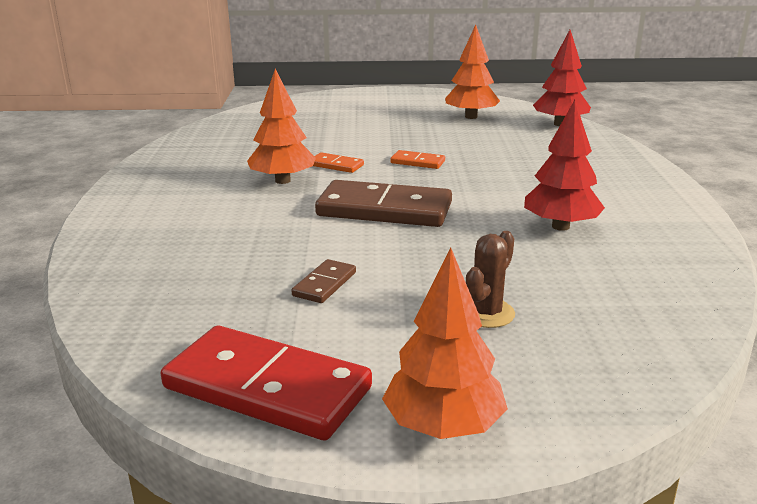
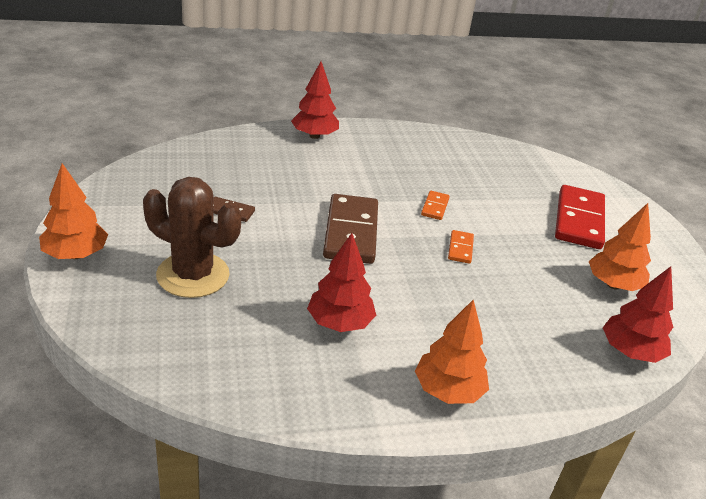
camera: 75 degrees right, 10 degrees up
(129, 217) = (314, 136): none -> red tree
(267, 388) = (119, 199): red domino -> red domino (579, 220)
(283, 181) = (393, 185): orange tree -> orange tree (448, 391)
(487, 313) = (193, 275): brown cactus -> brown cactus, size x1.92

